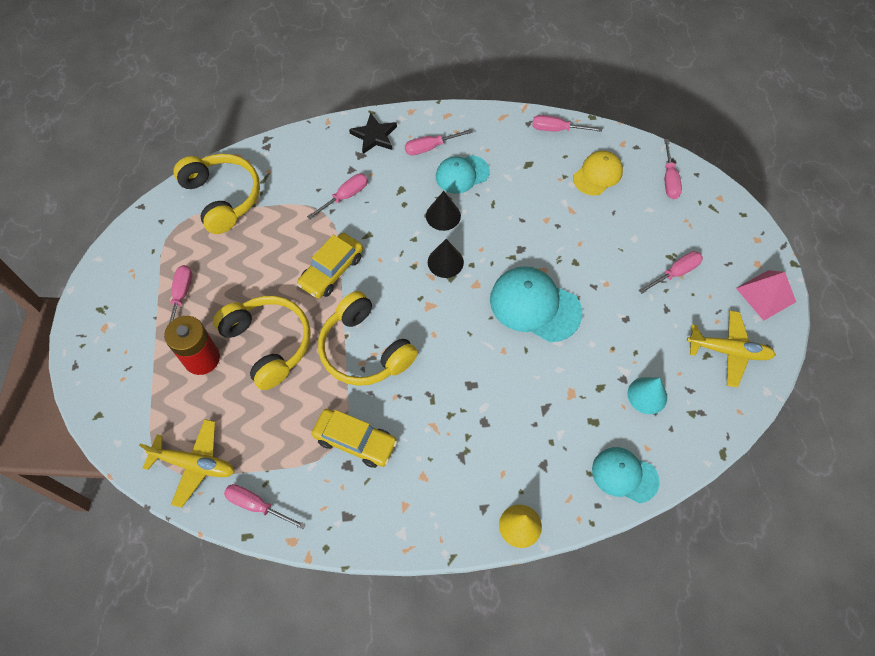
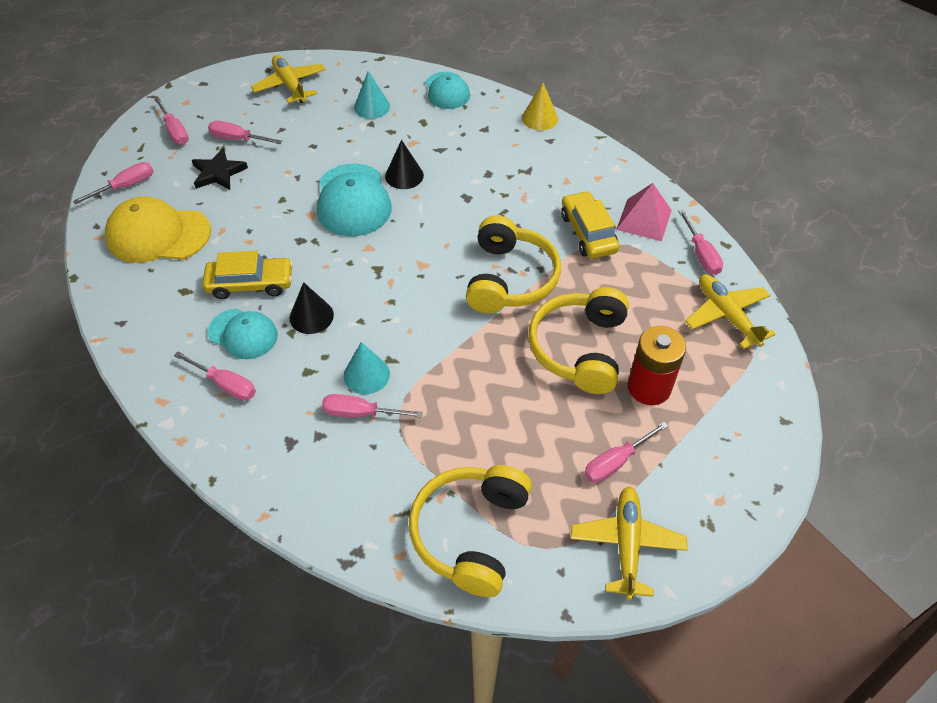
camera: 130 degrees left, 10 degrees down
(138, 260) = (627, 544): none -> yellow plane
(331, 271) = (459, 358): yellow car -> yellow car (250, 284)
(369, 216) = (366, 374): none -> turquoise cone
(374, 136) = (249, 449): black star -> black star (218, 173)
(445, 262) = (365, 282): black cone -> black cone (404, 175)
(557, 129) = (114, 294): pink screwdriver -> pink screwdriver (175, 131)
(597, 174) = (158, 234): yellow cap -> yellow cap, size x1.56
(765, 295) = (216, 87): pink pyramid -> pink pyramid (644, 220)

